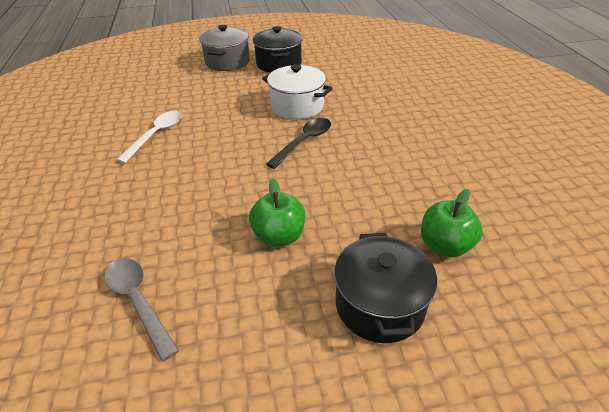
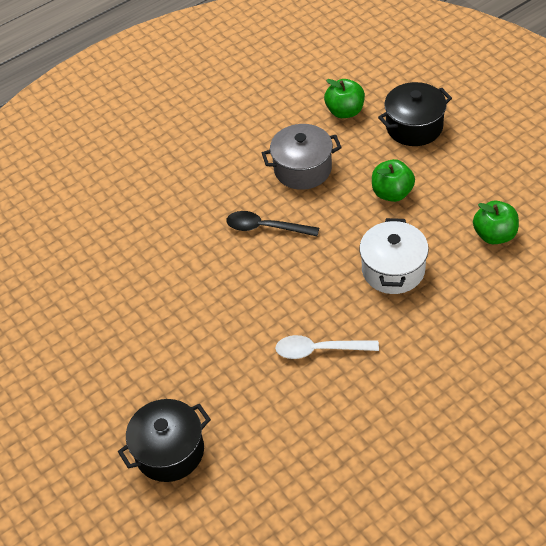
camera: 110 degrees left, 10 degrees up
(138, 301) = (494, 235): grey spoon -> green apple
(227, 62) = (119, 383): grey pot -> grey pot (303, 169)
(279, 64) = (103, 323): black pot -> black pot (169, 451)
(297, 106) = (202, 260): white pot -> white pot (393, 270)

